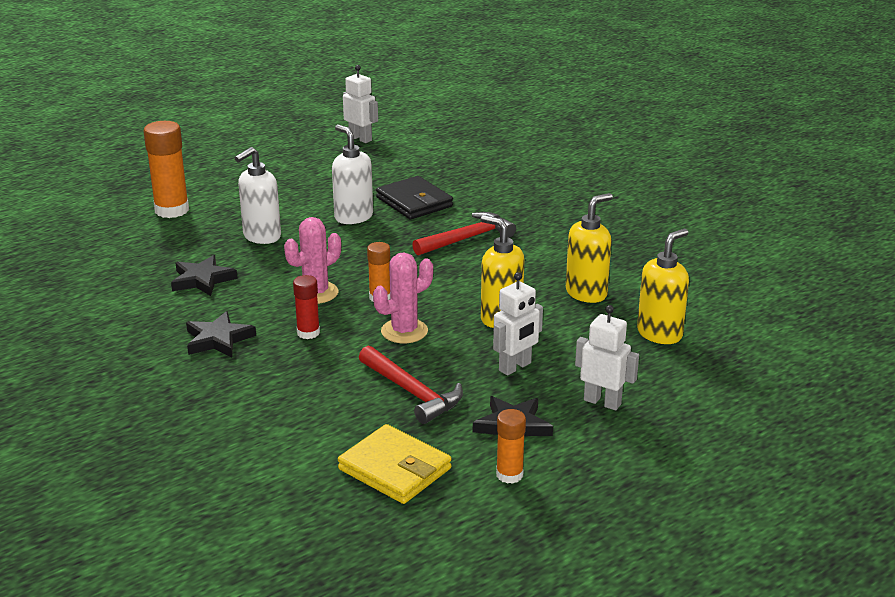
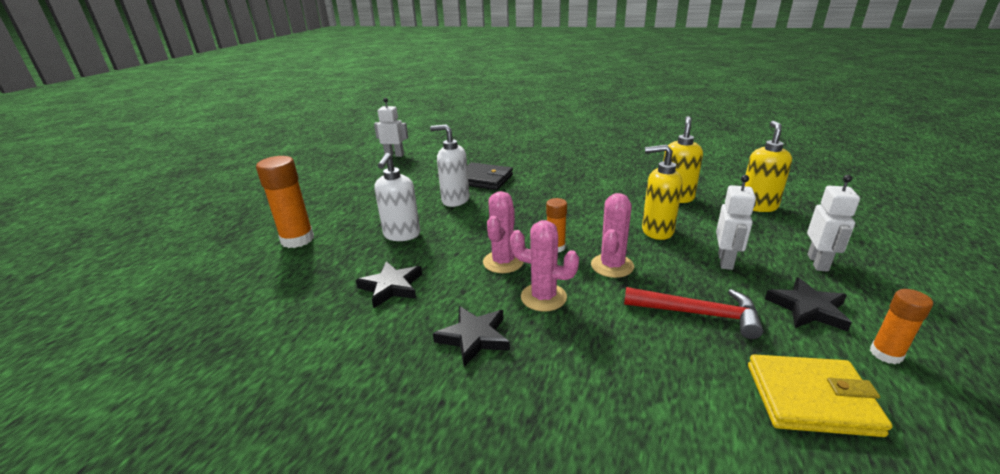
camera: 30 degrees left, 0 degrees up
(308, 333) = (543, 297): red glue stick -> pink cactus
(467, 238) = (551, 190): red hammer -> none
(602, 402) = (818, 263): white robot -> white robot turned 105 degrees clockwise

